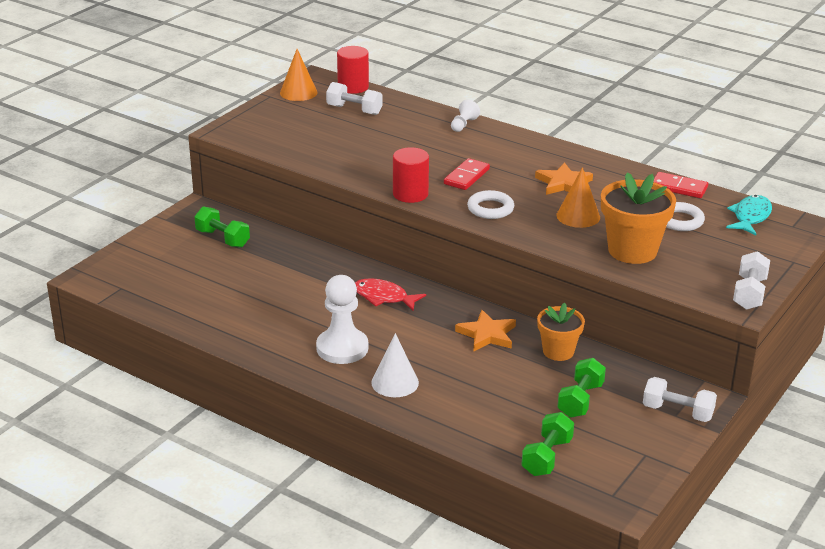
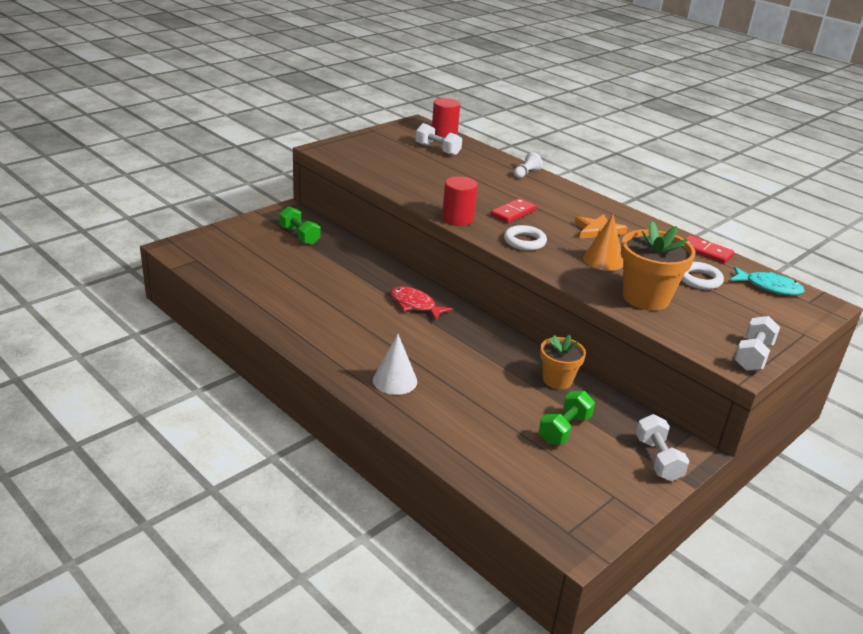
camera: 10 degrees right, 0 degrees up
(298, 92) = (397, 131): orange cone -> none
(342, 348) = (360, 342): white pawn -> none
(487, 334) = (496, 353): orange star -> none
(547, 457) = (514, 479): green dumbbell -> none
(677, 412) = (658, 459): white dumbbell -> white dumbbell turned 45 degrees clockwise
(750, 217) = (769, 287): turquoise fish -> turquoise fish turned 75 degrees clockwise

